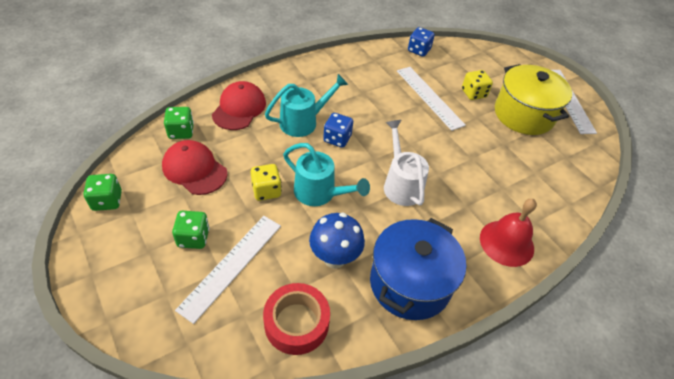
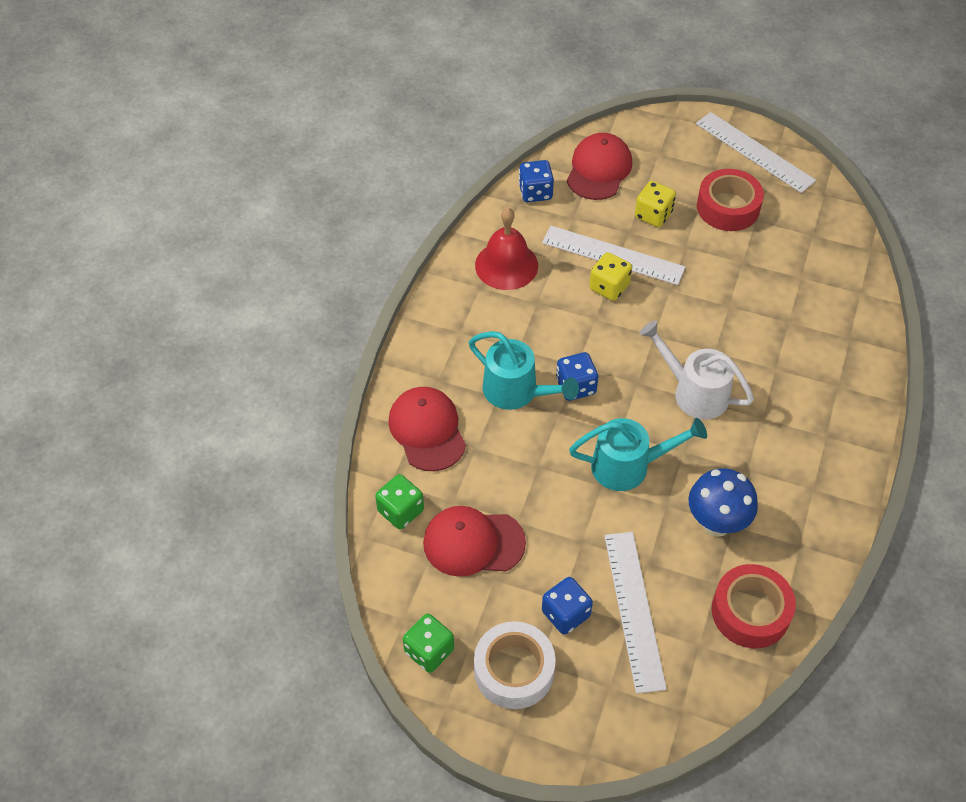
camera: 35 degrees left, 5 degrees up
(131, 243) = (514, 670): none -> white tape
(193, 238) = (565, 614): green dice -> blue dice
(266, 191) = (574, 506): yellow dice -> yellow dice (609, 287)
(304, 122) = (517, 392): turquoise watering can -> turquoise watering can turned 105 degrees clockwise
(410, 283) = (804, 493): blue pot -> none
(465, 60) = (599, 169): none -> red cap
(506, 243) = (845, 382): red bell -> red bell (506, 265)
(523, 115) = (728, 207): yellow pot -> red tape

